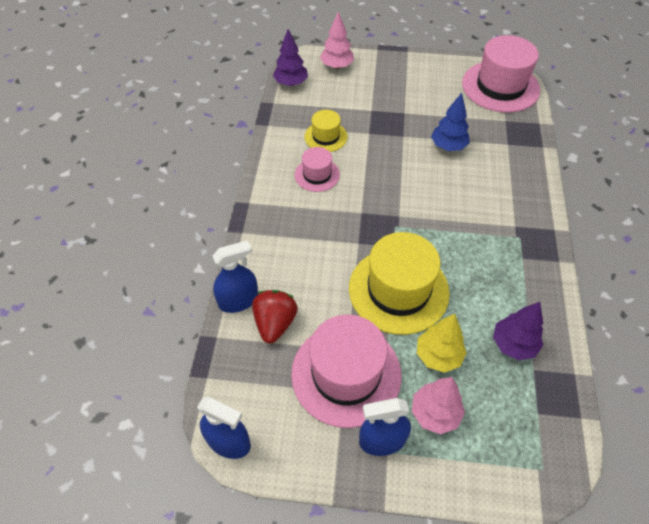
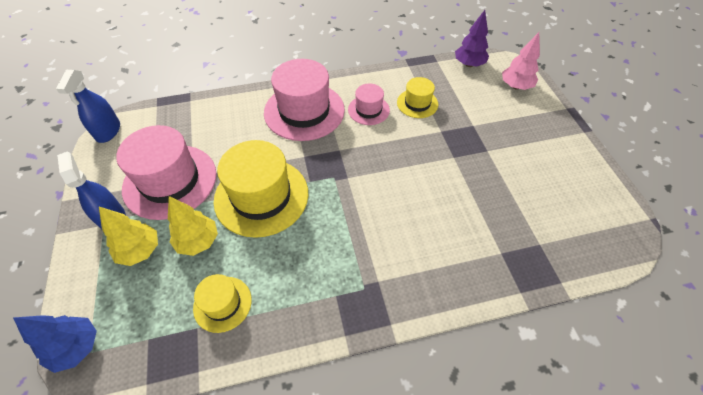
camera: 70 degrees right, 0 degrees up
(238, 301) = (223, 102): blue spray bottle -> none
(275, 323) = (208, 127): red strawberry -> none
(435, 413) = (140, 251): pink tree -> yellow tree
(448, 146) = (462, 197): blue tree -> blue tree (77, 347)
(500, 86) = (596, 229): pink hat -> pink hat (304, 111)
(513, 344) = (222, 304): purple tree -> yellow hat

